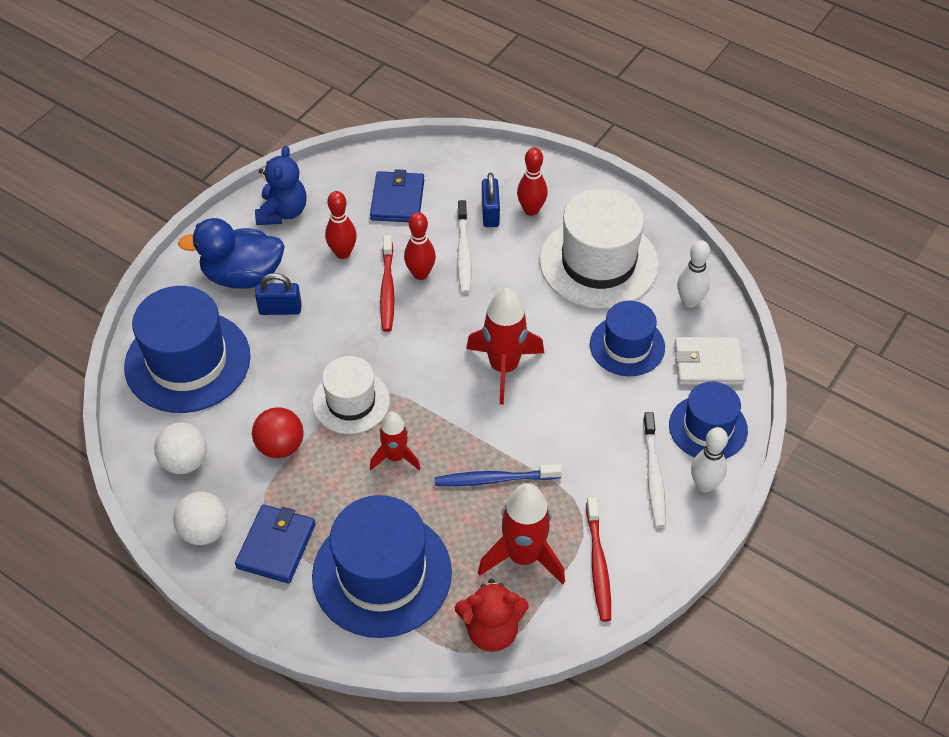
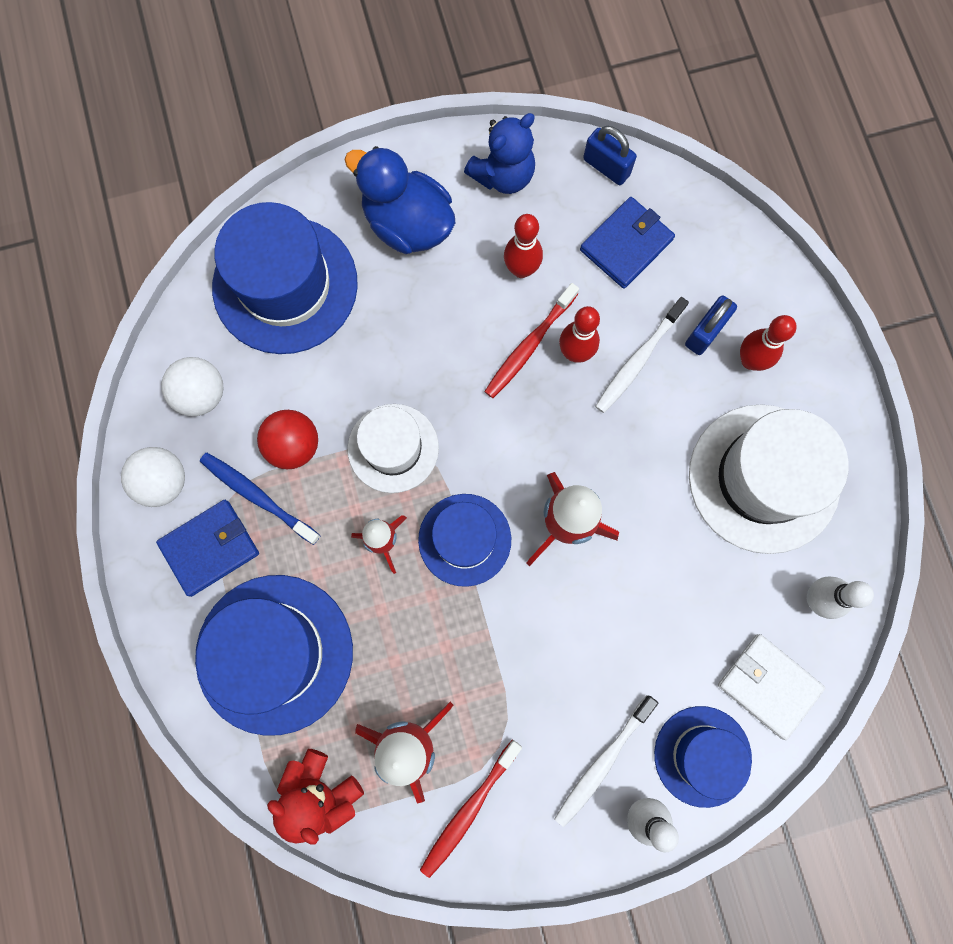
camera: 40 degrees right, 25 degrees up
(280, 309) = (412, 290): blue padlock -> blue padlock (606, 167)
(495, 479) = (452, 641): blue toothbrush -> blue toothbrush (258, 497)
(627, 346) = (705, 598): blue hat -> blue hat (464, 539)

